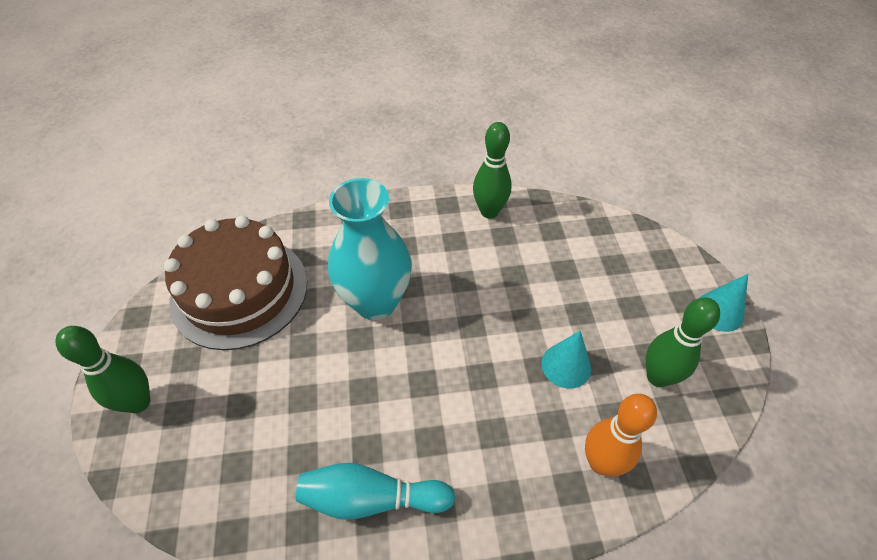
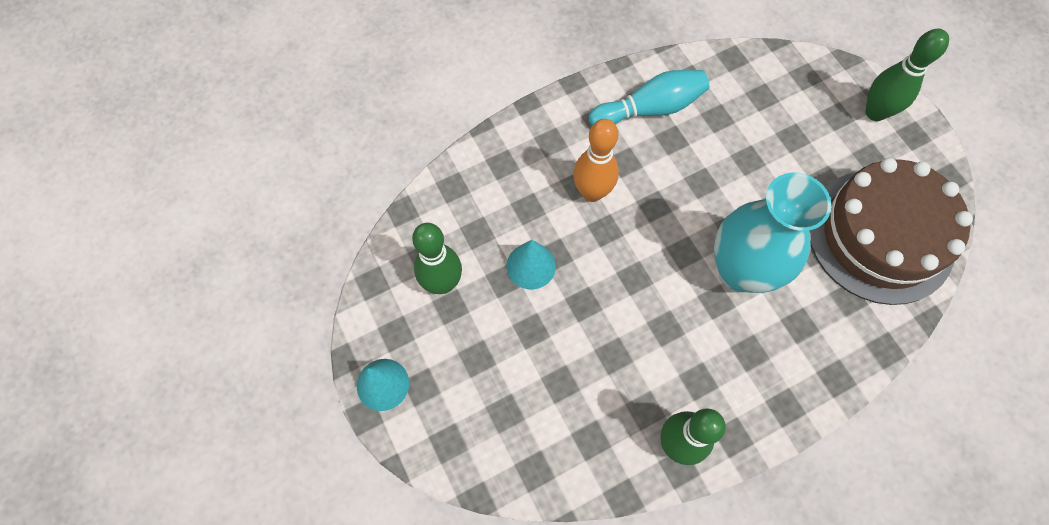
camera: 160 degrees right, 15 degrees up
(601, 463) = (482, 190): orange bowling pin -> orange bowling pin (592, 192)

